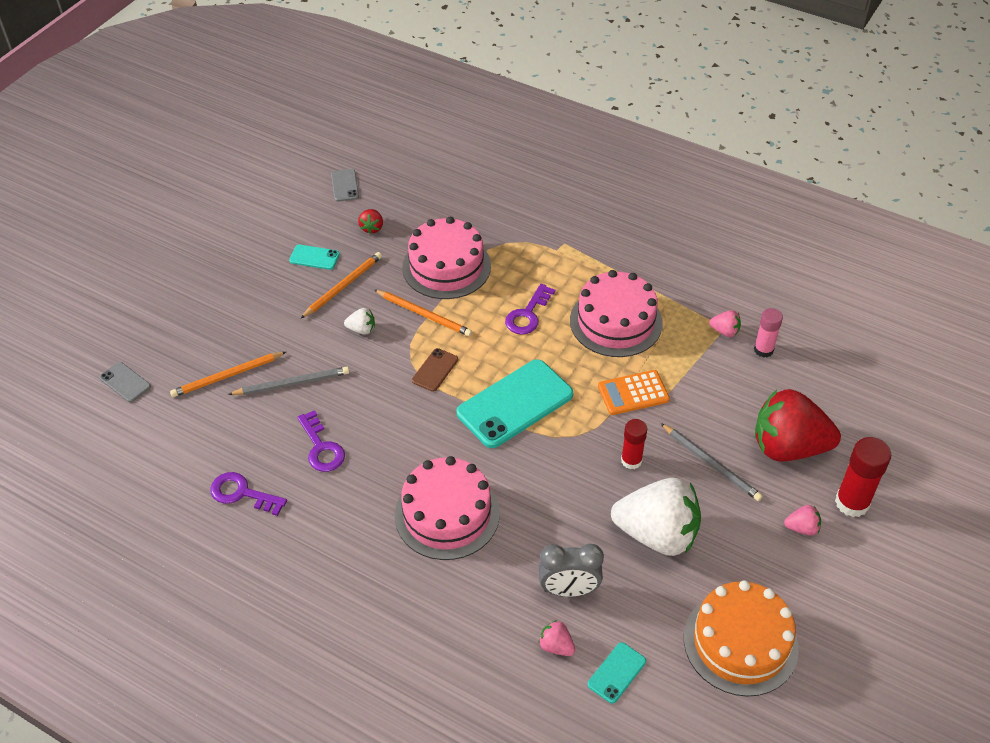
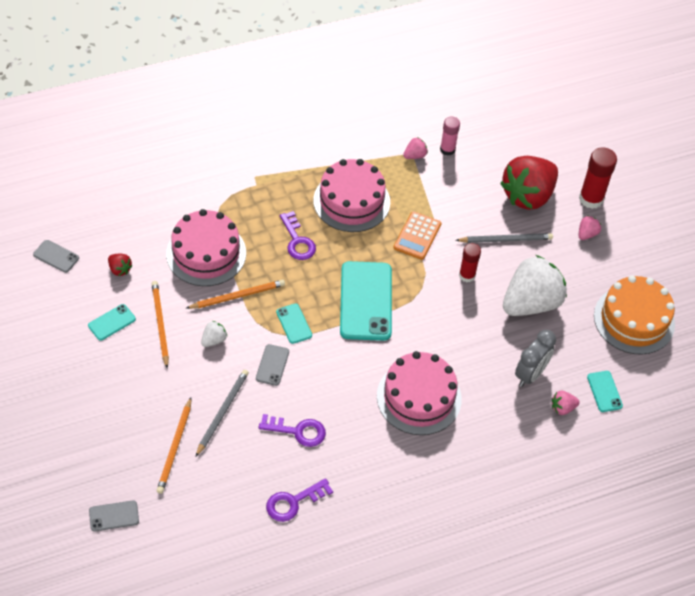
camera: 55 degrees left, 5 degrees up
(375, 384) = (272, 365): none -> grey phone
(435, 370) = (294, 323): brown phone -> turquoise phone

